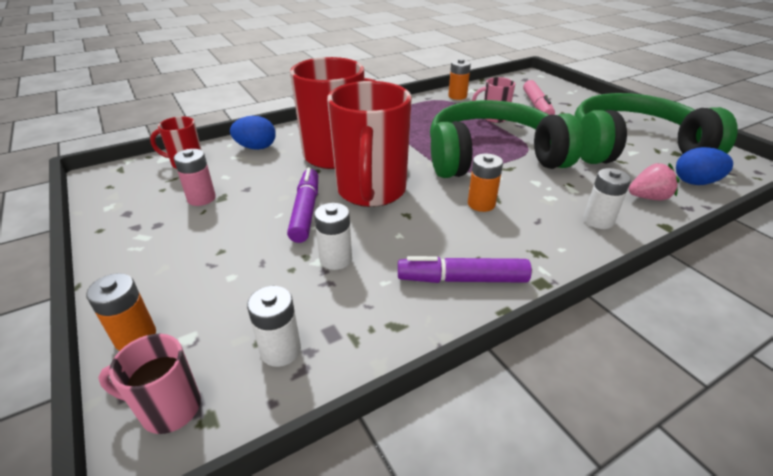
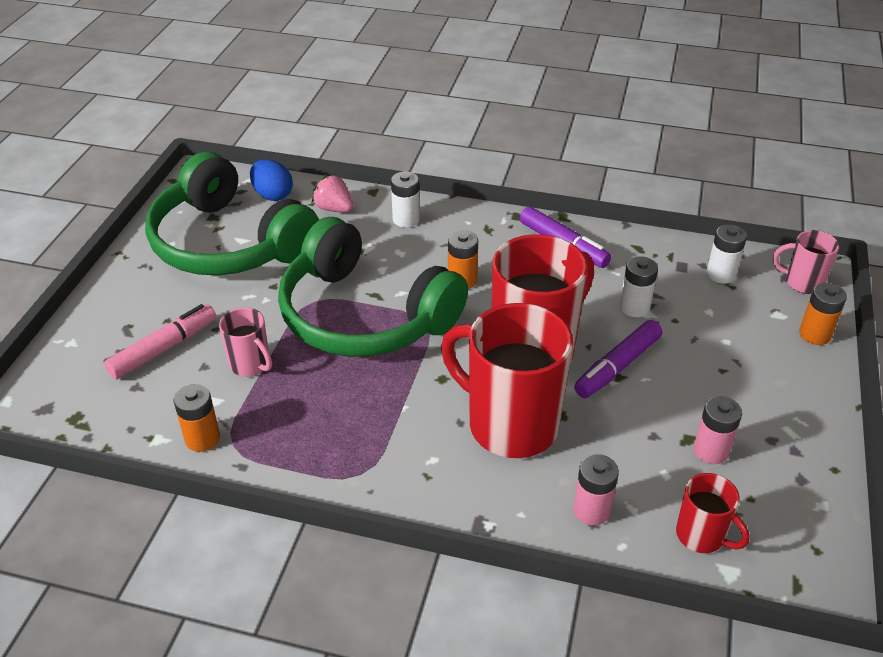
camera: 135 degrees left, 5 degrees up
(169, 408) = (802, 282): pink mug -> pink mug turned 150 degrees clockwise
(256, 147) = (591, 510): blue egg -> pink battery

